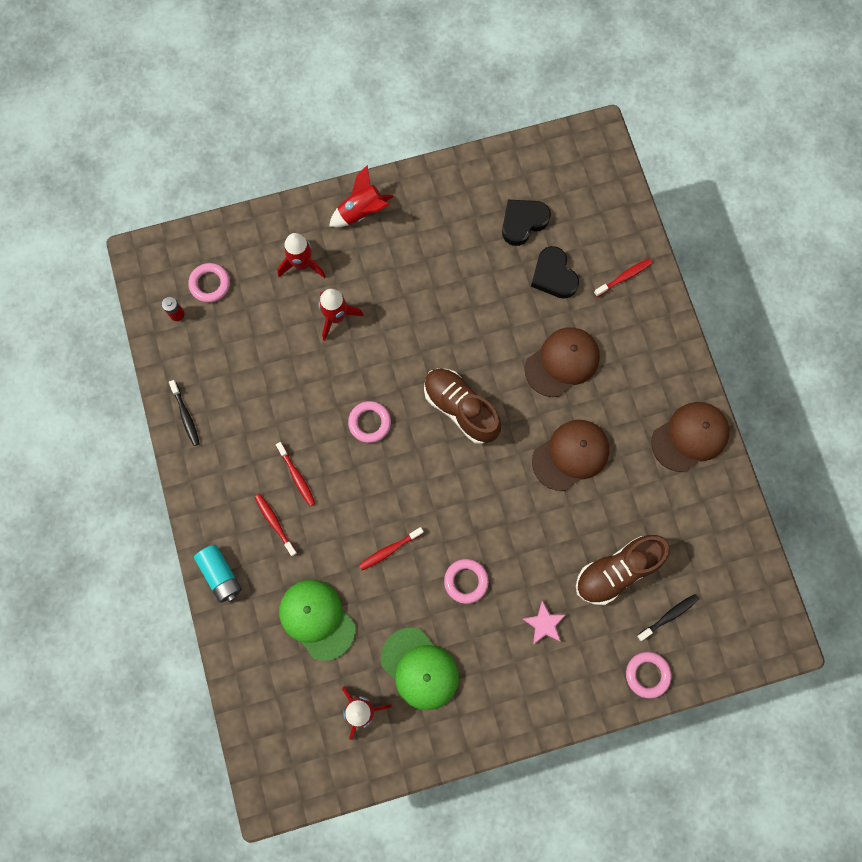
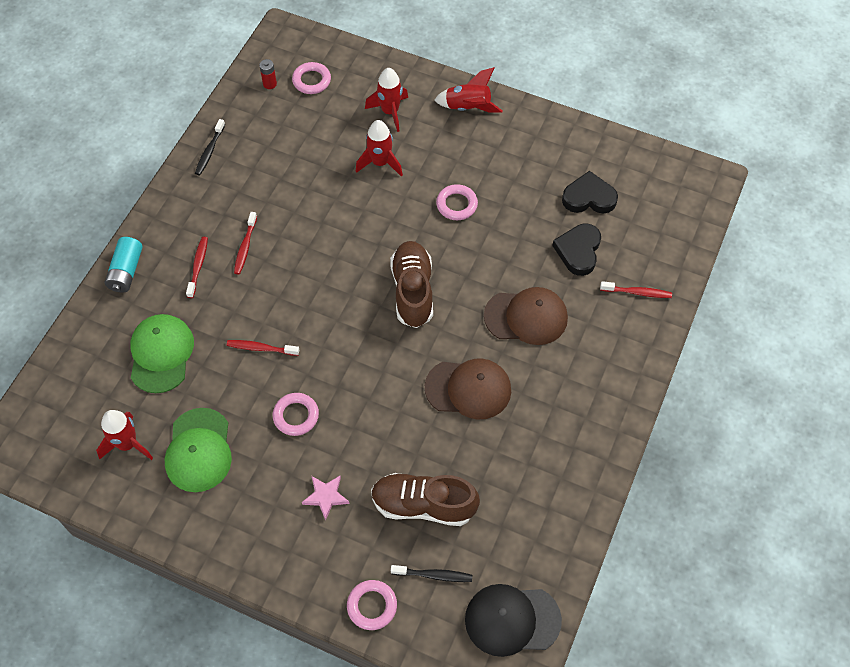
camera: 40 degrees right, 15 degrees down
(369, 423) = (334, 250): pink ring -> pink ring (456, 205)
(690, 437) = (583, 451): brown cap -> none
(746, 602) = (512, 620): none -> black cap

